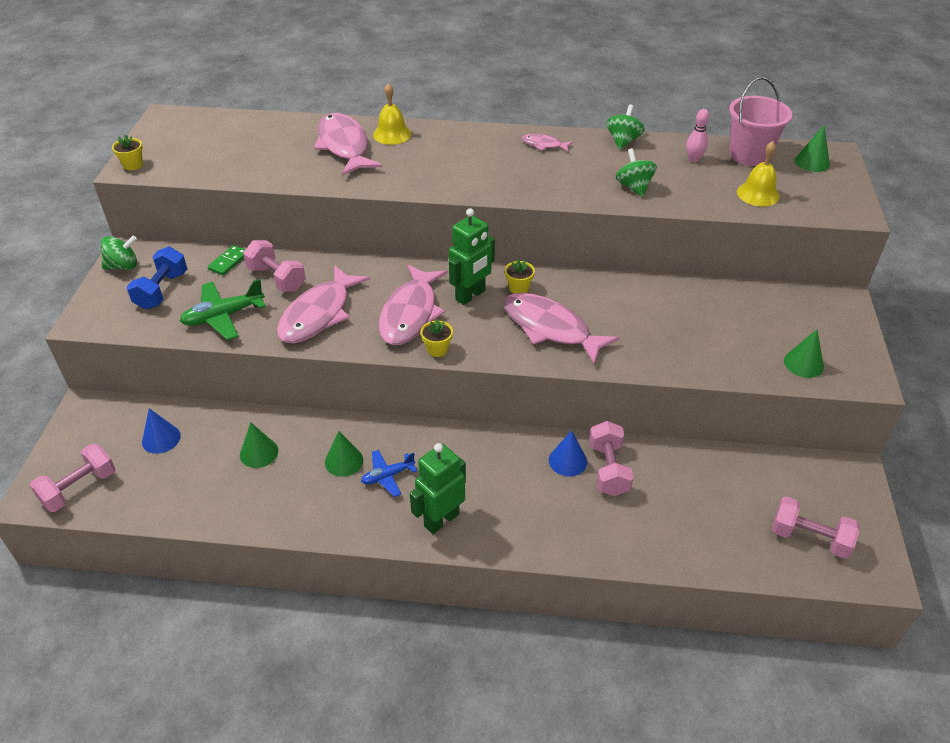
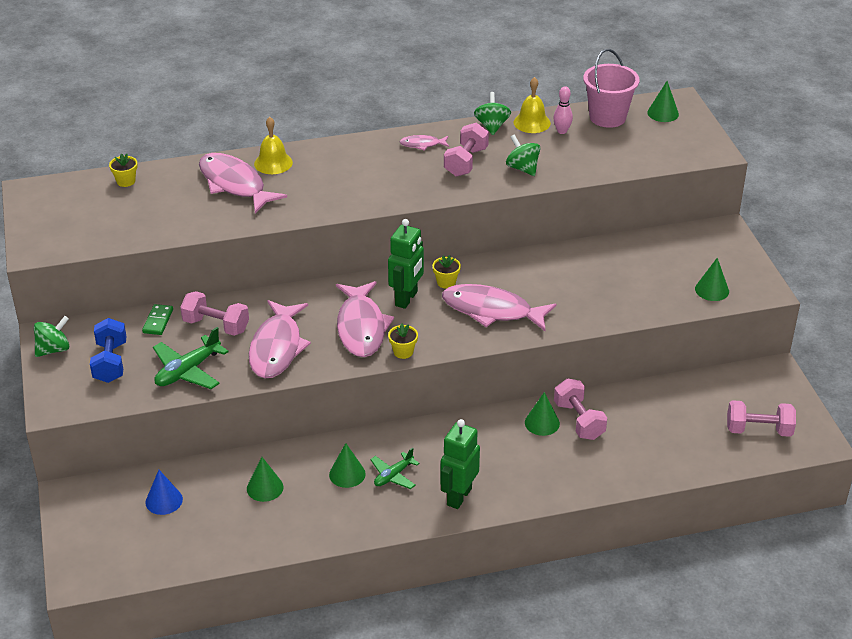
camera: 20 degrees left, 5 degrees down
(79, 488) = (114, 561): pink dumbbell -> pink dumbbell (466, 162)
(133, 165) = (36, 247): yellow flower pot -> yellow flower pot (126, 181)
(387, 476) = (393, 476): blue plane -> green plane
(567, 461) = (542, 423): blue cone -> green cone
(758, 194) = (630, 152): yellow bell -> yellow bell (532, 122)

